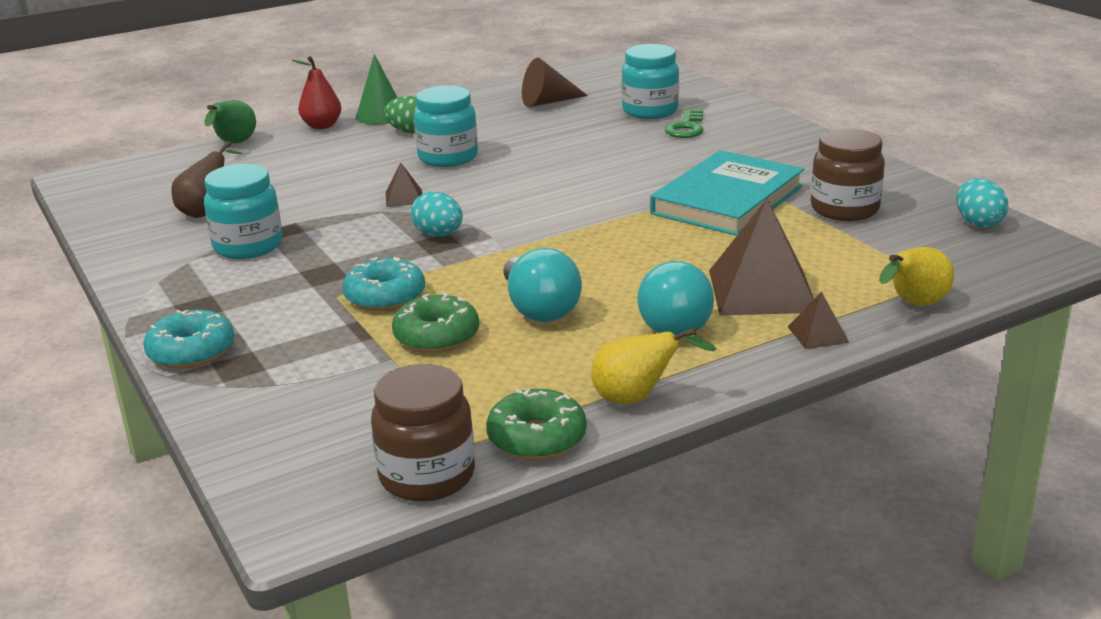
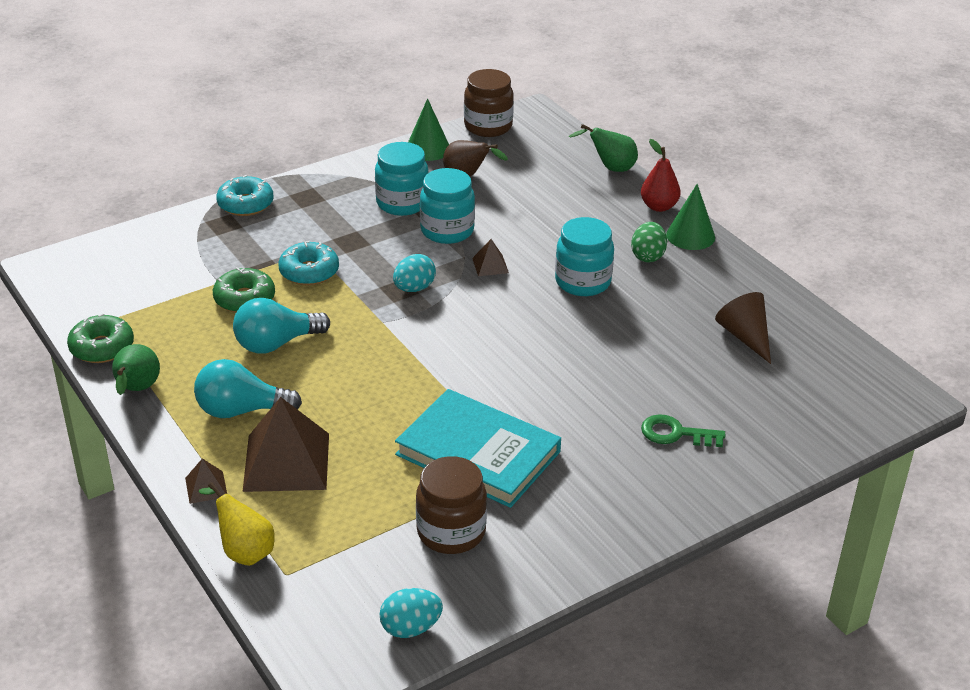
camera: 85 degrees right, 10 degrees up
(123, 234) = (428, 149): none -> green cone
(427, 476) = (74, 307): brown jar -> brown jar (488, 126)
(637, 399) = (136, 390): yellow pear -> green pear
(650, 111) = (726, 408): turquoise jar -> turquoise jar (447, 230)

